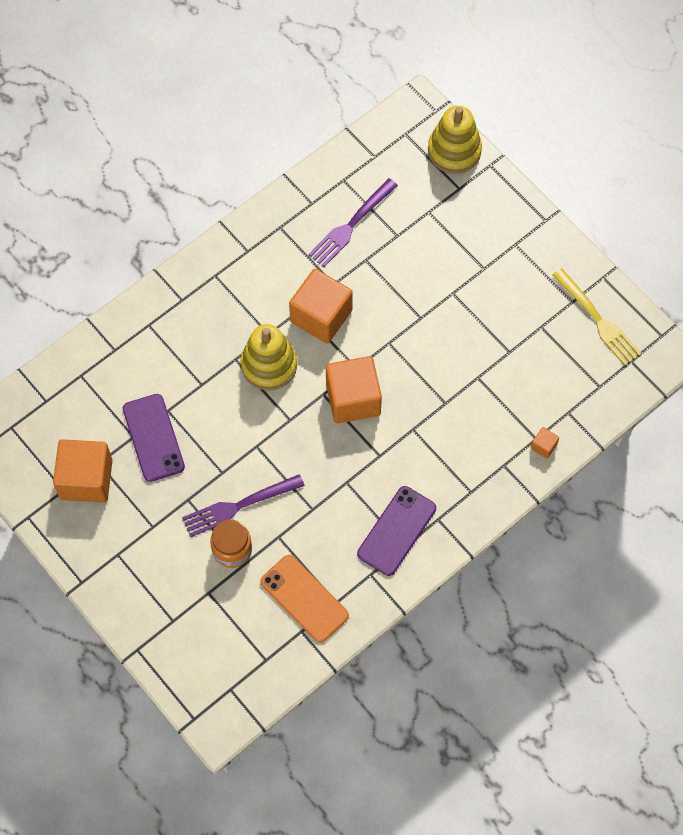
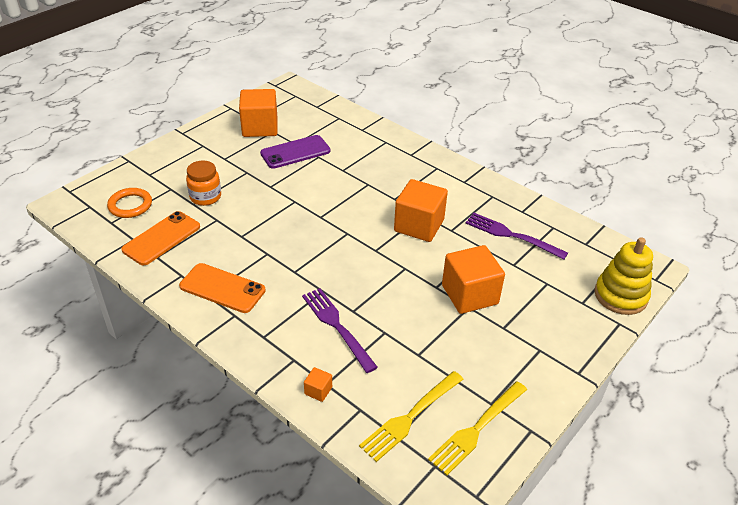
camera: 80 degrees right, 25 degrees down
(235, 639) = (130, 205): none -> orange ring
(239, 506) = (242, 197): purple fork -> purple fork (337, 326)
(269, 365) = (367, 201): yellow stacking toy -> none
(353, 399) = (346, 251): orange cube -> orange cube (469, 294)
(397, 531) = (222, 288): purple phone -> orange phone
(580, 371) = (410, 417): none -> yellow fork

